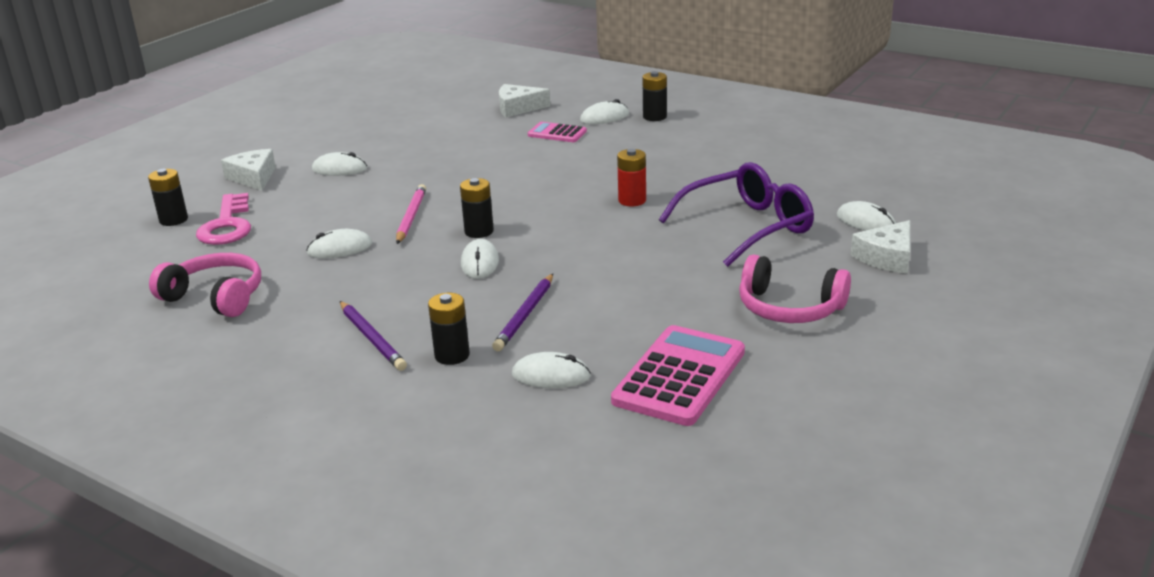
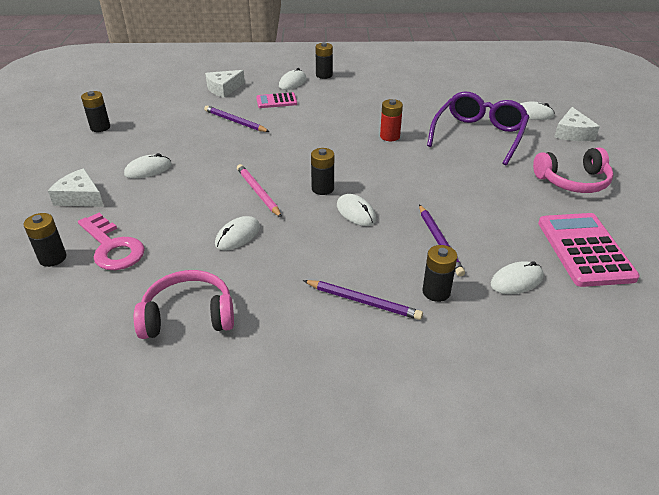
camera: 35 degrees left, 10 degrees up
(347, 120) = (100, 127): none -> black battery
(483, 144) = (235, 121): none -> purple pencil

